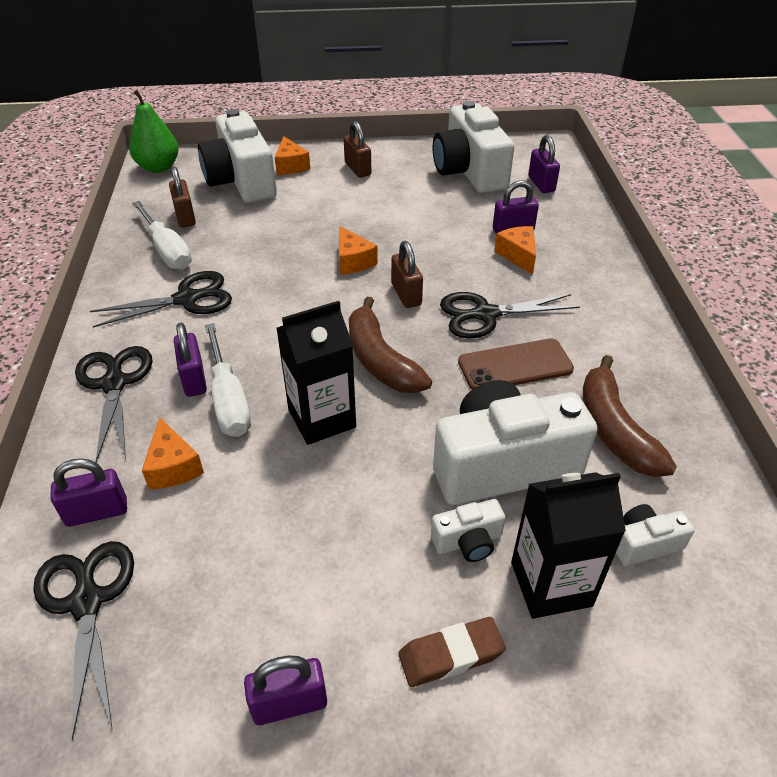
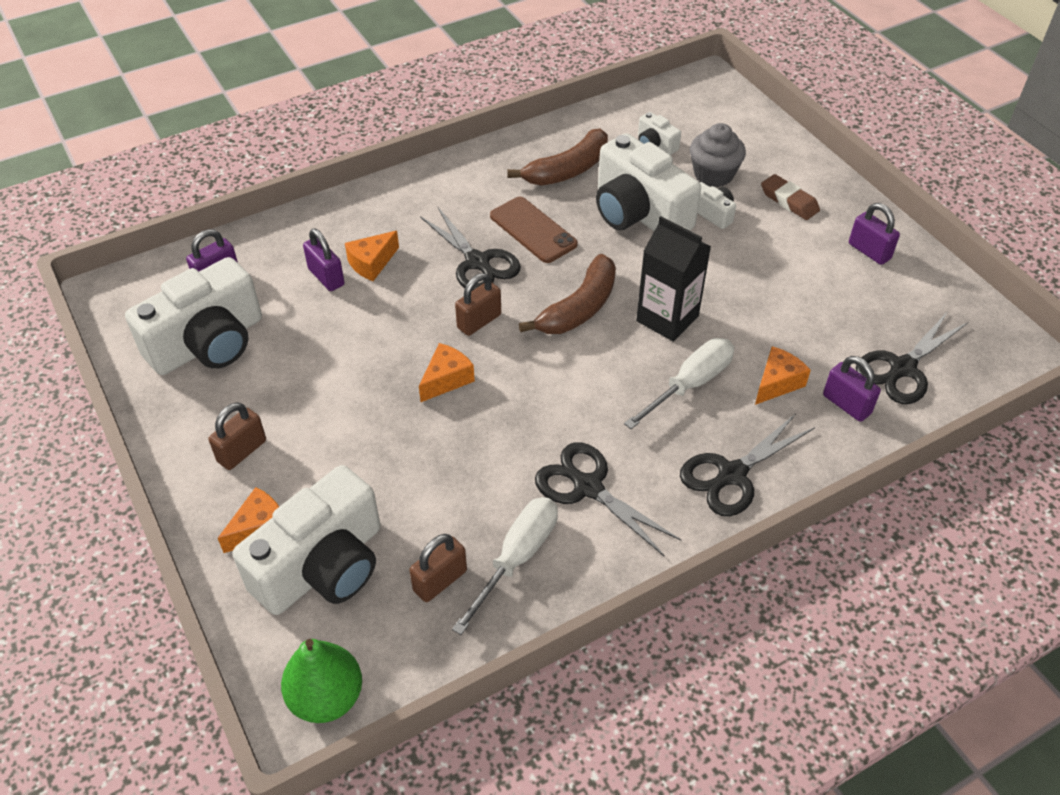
camera: 115 degrees left, 5 degrees up
(194, 379) = (686, 420): purple padlock -> none
(551, 584) = (713, 174): black carton -> grey cupcake

